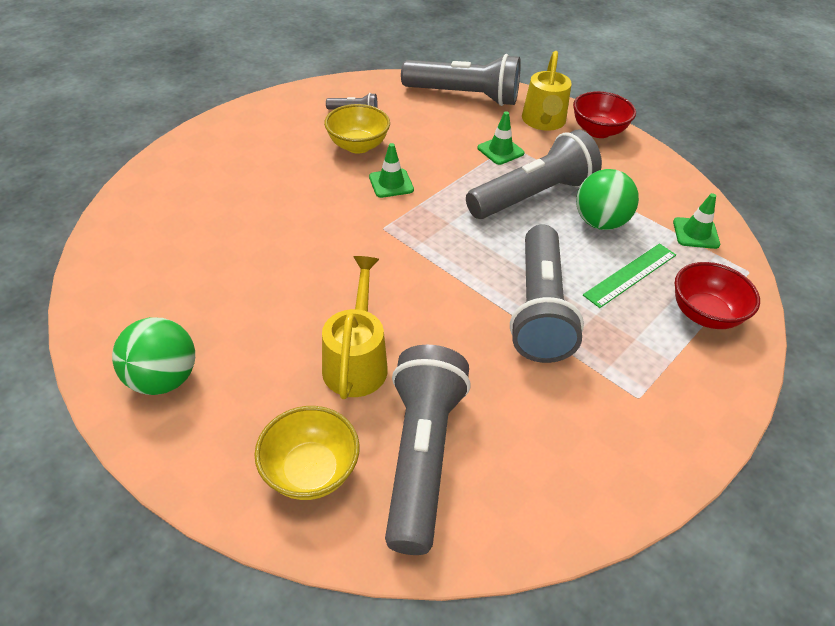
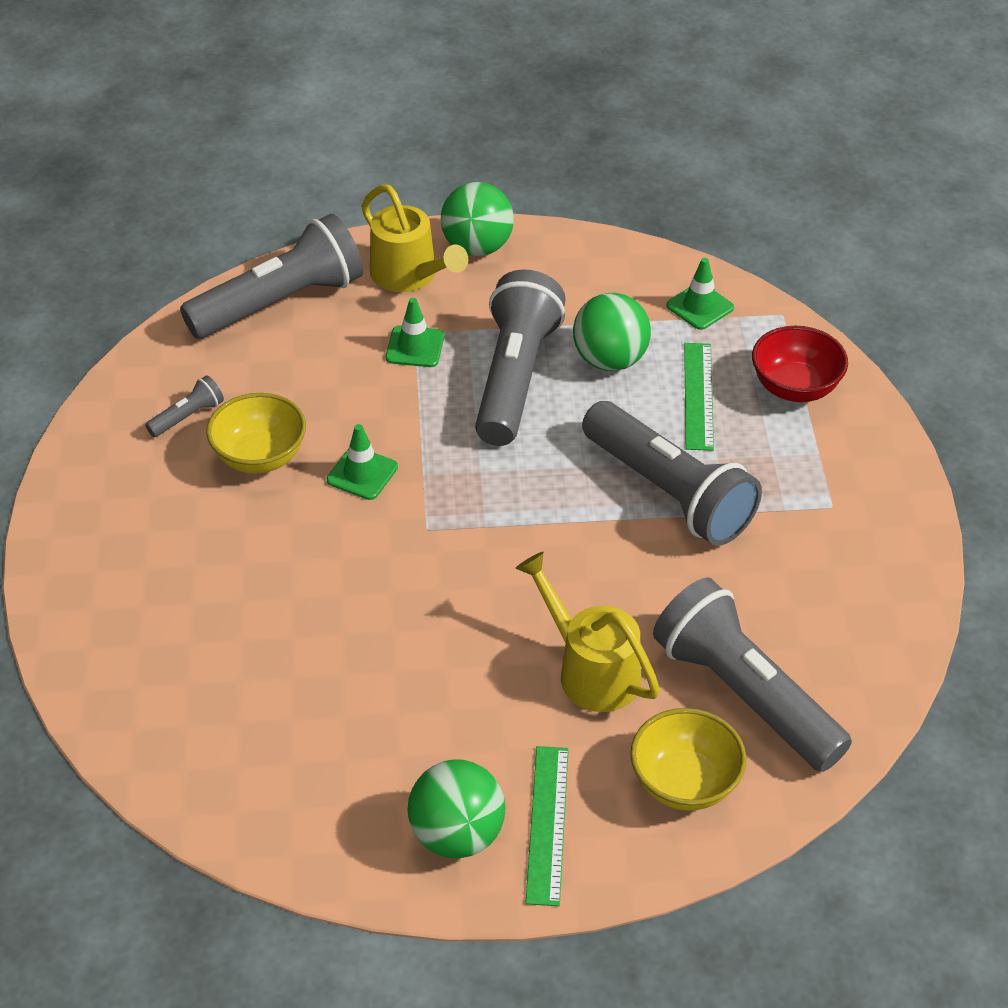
camera: 45 degrees left, 0 degrees up
(209, 418) = (547, 824): none -> green ruler
(598, 131) = (477, 247): red bowl -> green ball

